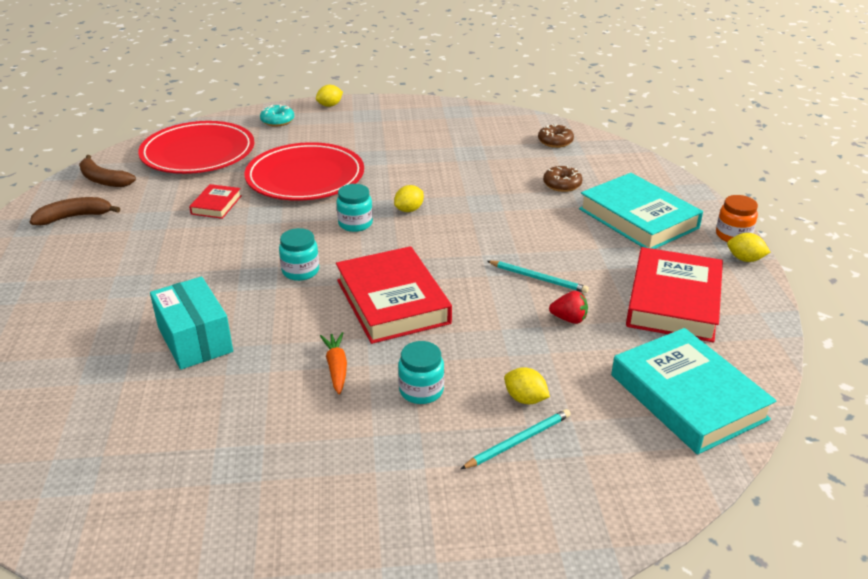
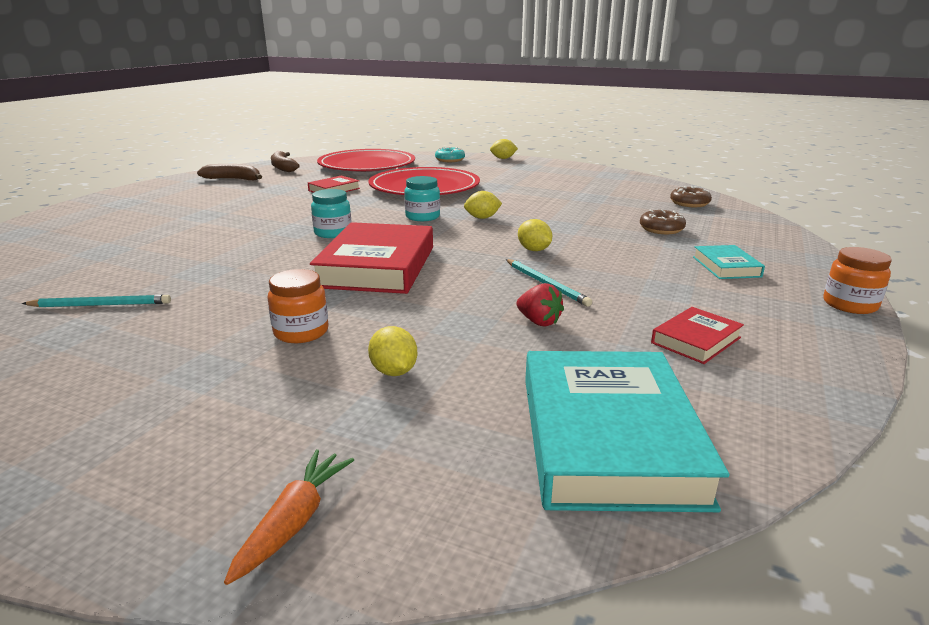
camera: 30 degrees right, 10 degrees down
(195, 339) = (188, 251): turquoise box -> none
(336, 367) = (257, 295): orange carrot -> orange carrot (294, 521)
(421, 390) = (301, 332): turquoise jar -> orange jar
(518, 441) = (330, 406): turquoise pencil -> turquoise pencil (101, 305)
(638, 218) = (726, 267): turquoise book -> turquoise book, size x0.49
(673, 301) = (696, 340): red book -> red book, size x0.49
(745, 259) = (848, 328): yellow lemon -> yellow lemon (534, 250)

